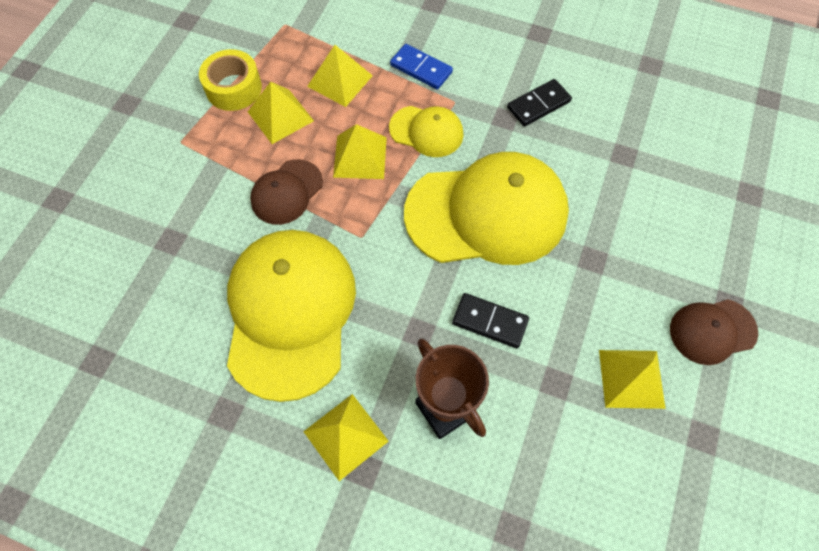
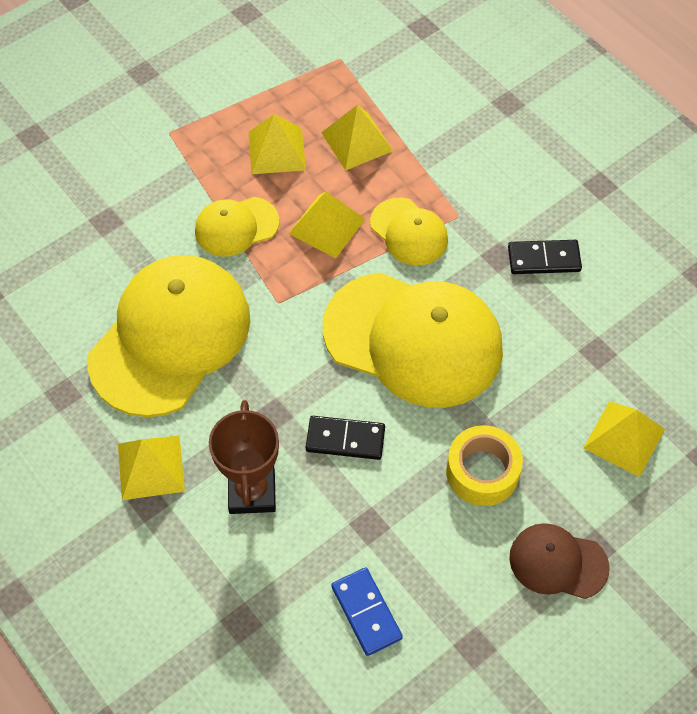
camera: 30 degrees right, 5 degrees down
(234, 88) = (250, 102): yellow tape -> yellow tape (482, 472)
(287, 192) = (236, 227): brown cap -> yellow cap
(421, 68) = (447, 166): blue domino -> blue domino (366, 612)
(490, 322) = (345, 439): black domino -> black domino turned 45 degrees counterclockwise
(631, 378) = (444, 560): yellow pyramid -> yellow pyramid (624, 438)

